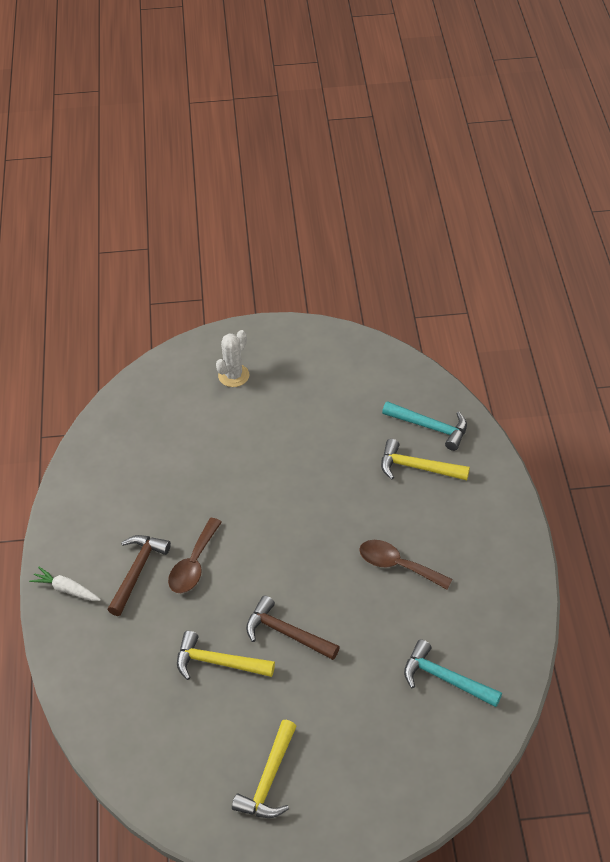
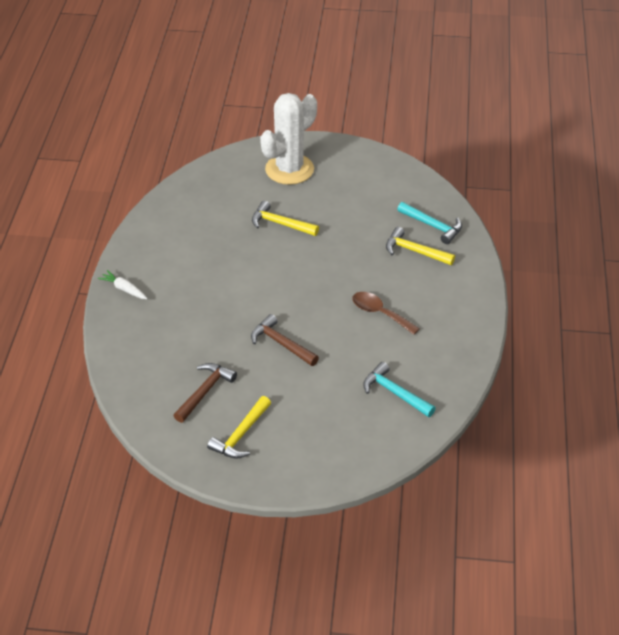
camera: 10 degrees right, 5 degrees down
(137, 571) = (180, 286): brown hammer -> brown hammer (205, 391)
(193, 564) = (223, 288): brown spoon -> none
(218, 662) = (224, 354): yellow hammer -> yellow hammer (280, 224)
(233, 375) = (289, 169): white cactus -> white cactus, size x1.97

